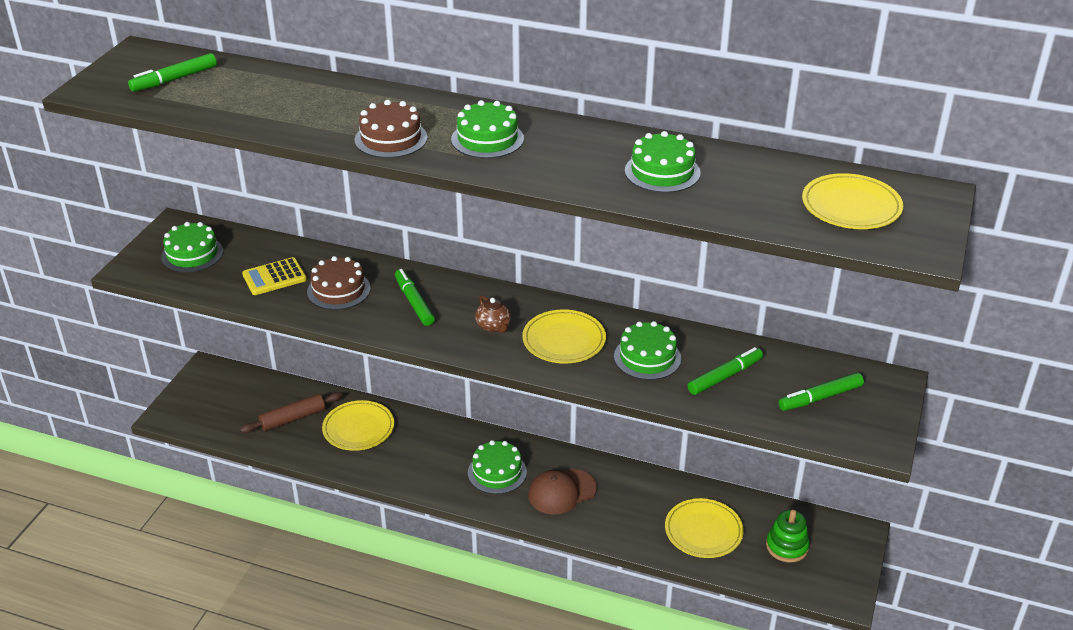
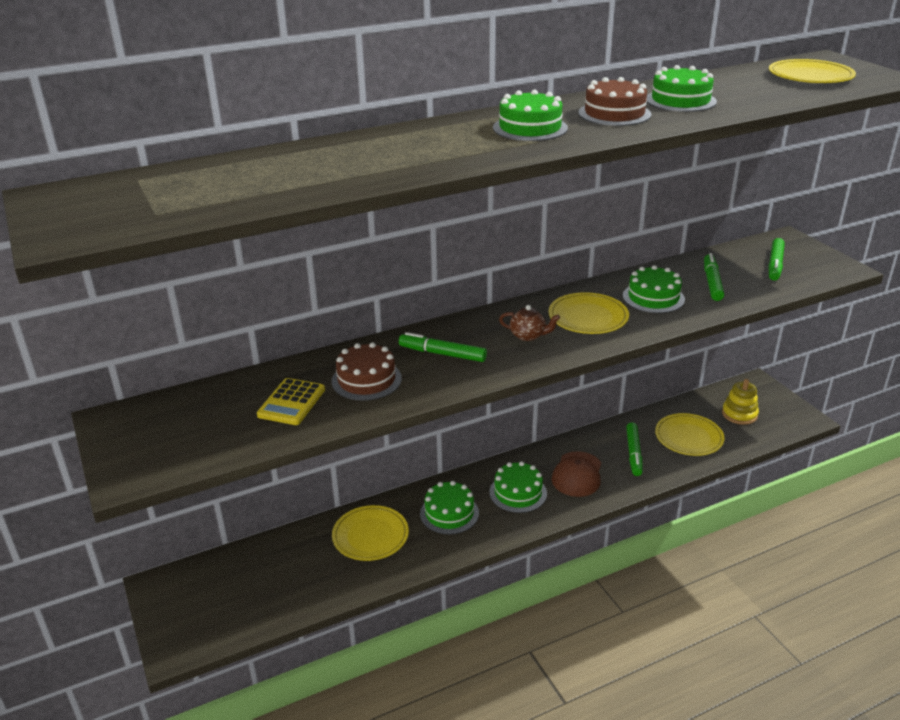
camera: 45 degrees left, 5 degrees down
(174, 79) = (148, 197): green marker -> green marker (633, 453)
(192, 254) = (174, 430): green cake -> green cake (449, 513)
(293, 418) = (303, 567): brown rolling pin -> none
(391, 139) = (460, 154): brown cake -> brown cake (614, 114)
(787, 546) = (739, 414): green stacking toy -> yellow stacking toy

